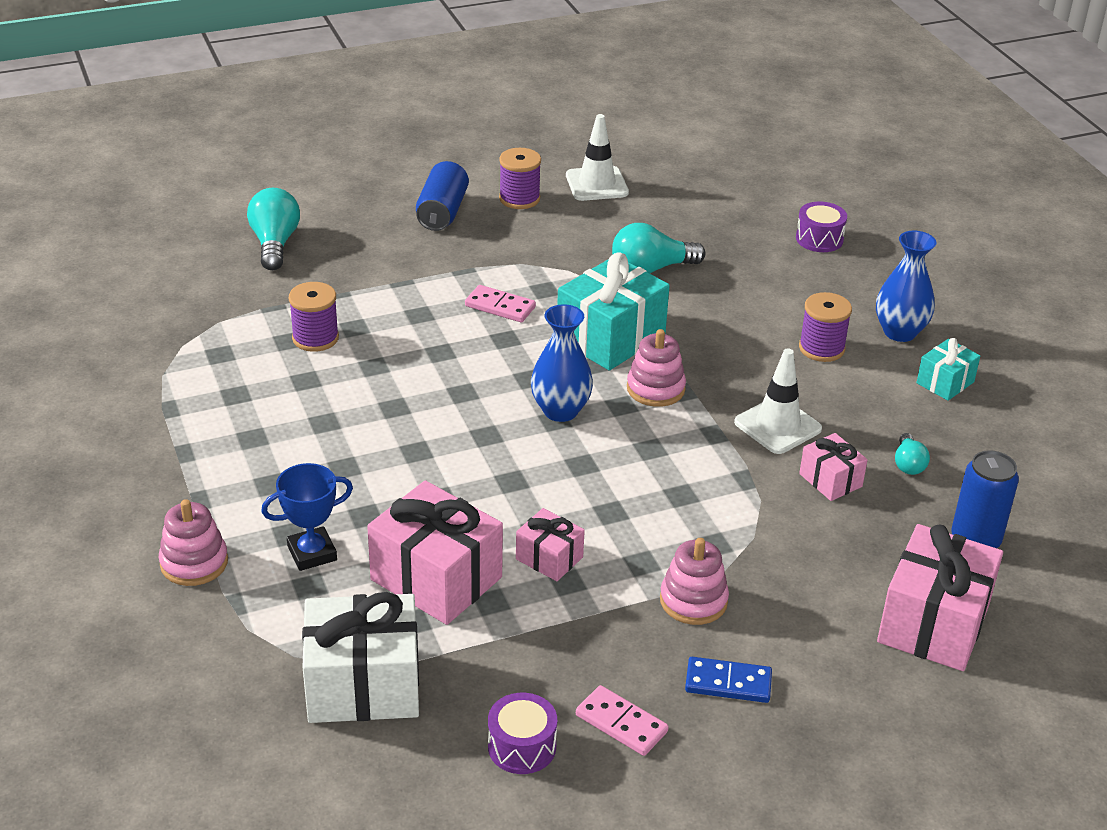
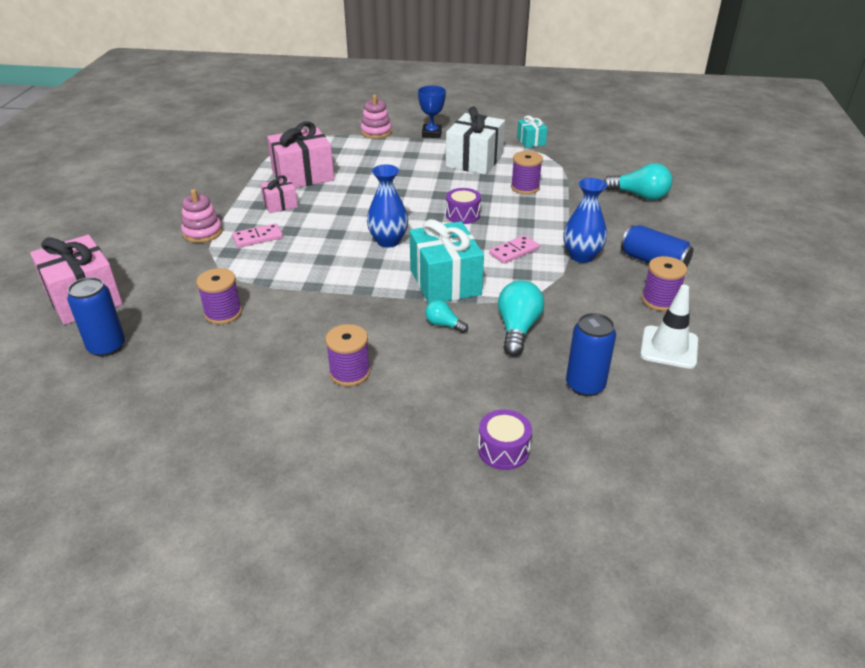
camera: 120 degrees right, 0 degrees up
(312, 553) = (353, 154): blue trophy -> blue trophy (431, 134)
(363, 685) = (264, 149): white gift -> white gift (474, 160)
(522, 747) = (188, 170): purple drum -> purple drum (463, 215)
(621, 723) = (166, 193): pink domino -> pink domino (257, 237)
(655, 389) = (376, 280): pink stacking toy -> none
(697, 217) = (585, 385): none -> blue can
(728, 683) = (146, 224): blue domino -> none
(777, 426) = (292, 314): white traffic cone -> none
(830, 480) = (223, 313): pink gift -> purple spool
(899, 332) = (329, 429): blue vase -> blue vase (581, 256)
(908, 464) = (196, 353): turquoise light bulb -> turquoise light bulb (443, 324)
(945, 382) = (248, 421): turquoise gift -> turquoise gift (531, 141)

